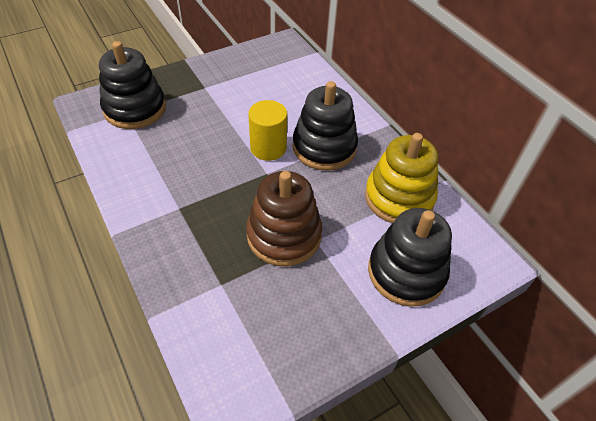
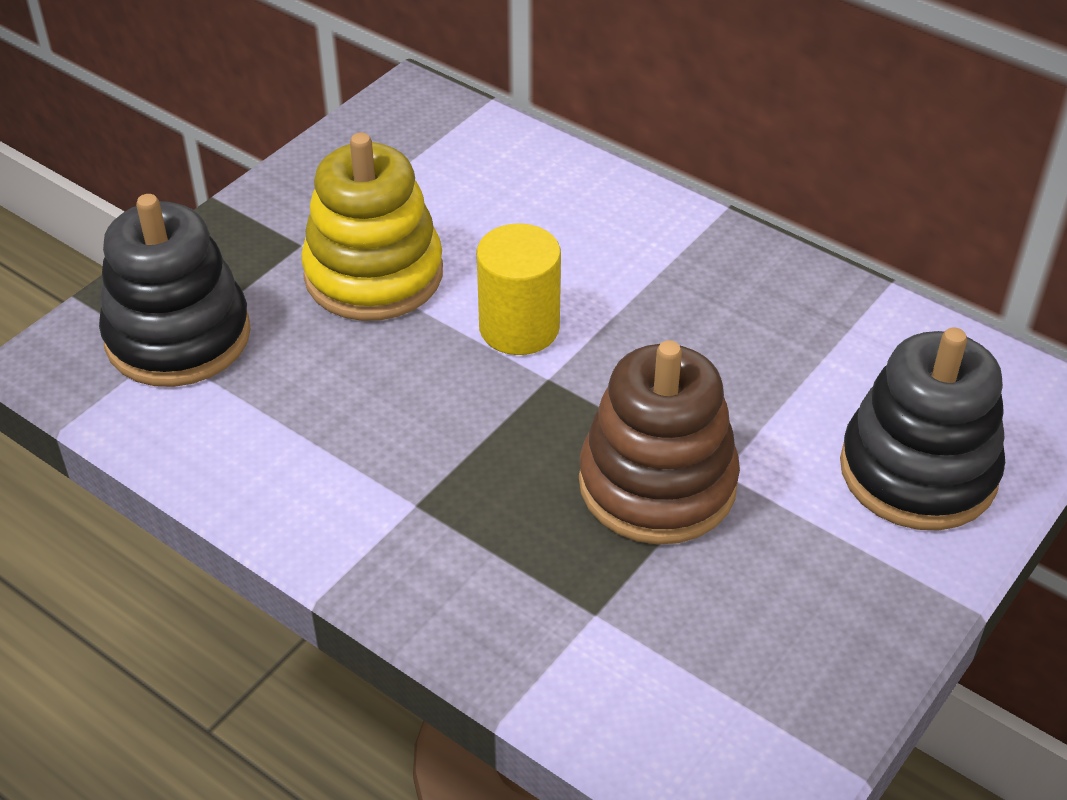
camera: 20 degrees left, 5 degrees down
(324, 147) = (630, 291): black stacking toy -> none
(399, 198) = (828, 342): yellow stacking toy -> yellow stacking toy (374, 274)

